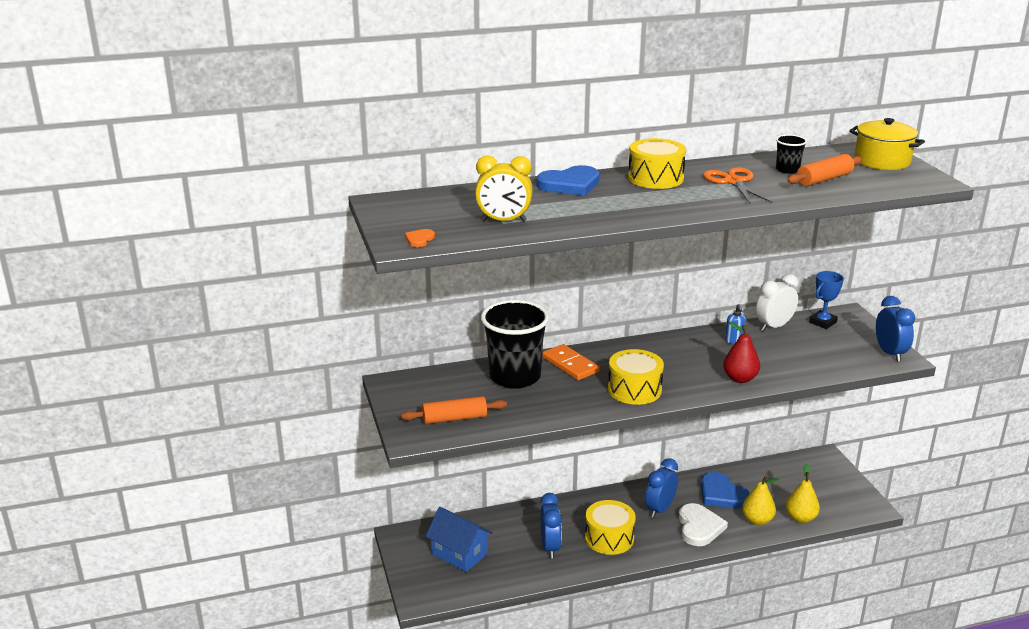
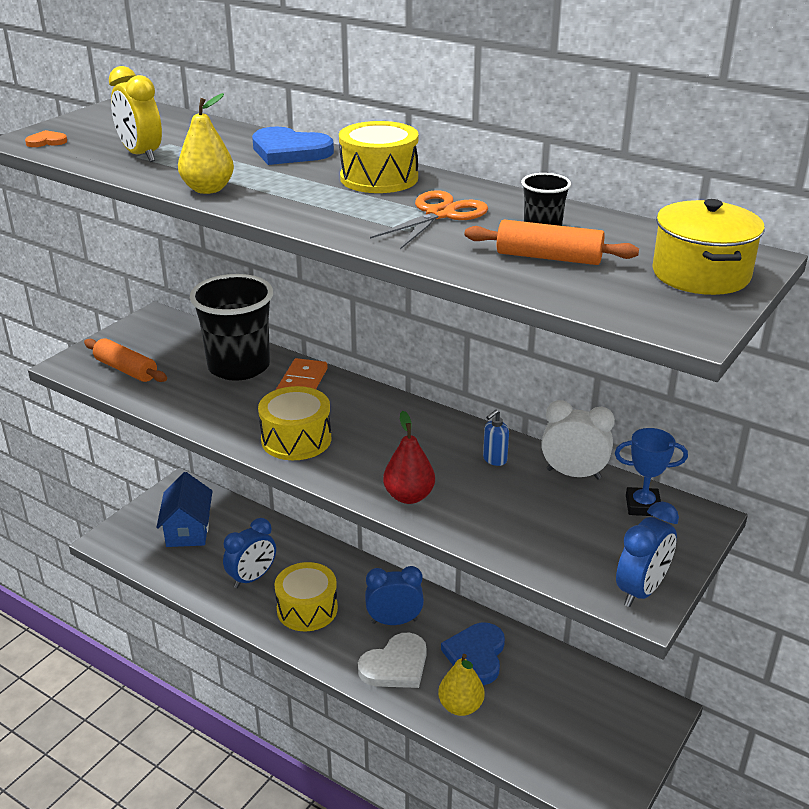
camera: 50 degrees right, 5 degrees up
(801, 518) = (508, 743): yellow pear -> yellow pear (208, 189)

